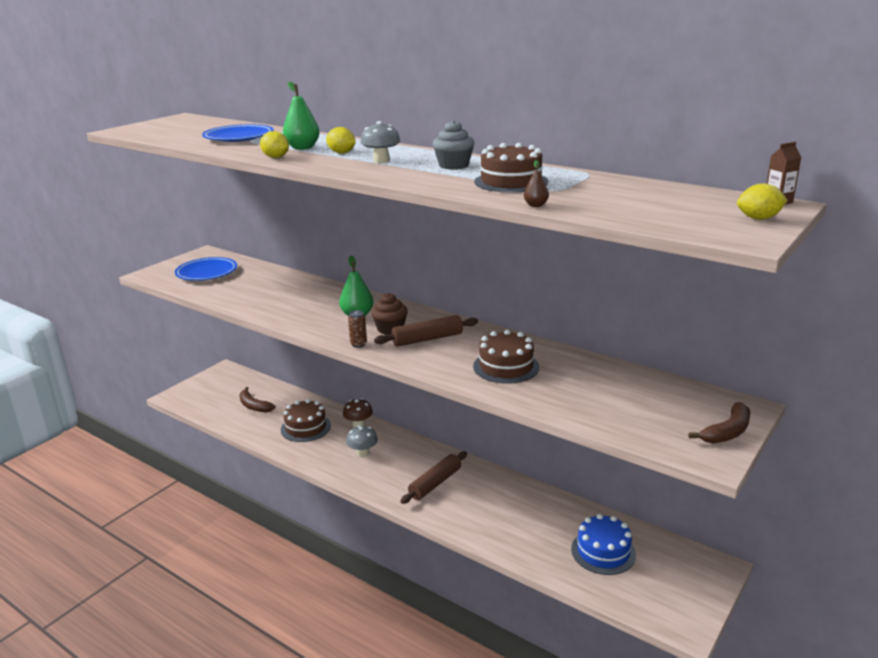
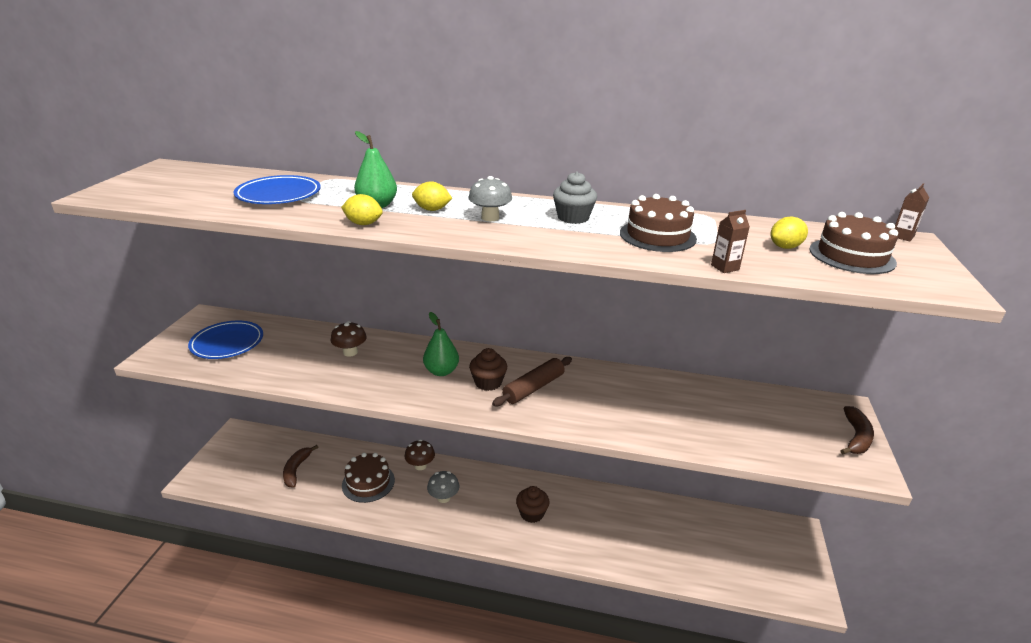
camera: 25 degrees left, 5 degrees up
(254, 406) = (296, 470): brown banana -> brown banana turned 75 degrees clockwise
(294, 291) = (350, 352): none -> brown mushroom
(358, 344) = (471, 409): brown can -> none
(435, 483) = (532, 513): brown rolling pin -> brown cupcake
(506, 366) = (630, 406): brown cake -> brown cake (851, 256)
(535, 205) = (725, 267): brown pear -> brown carton
(603, 551) = (711, 543): blue cake -> none
(759, 218) = (920, 260): yellow lemon -> yellow lemon (785, 247)

